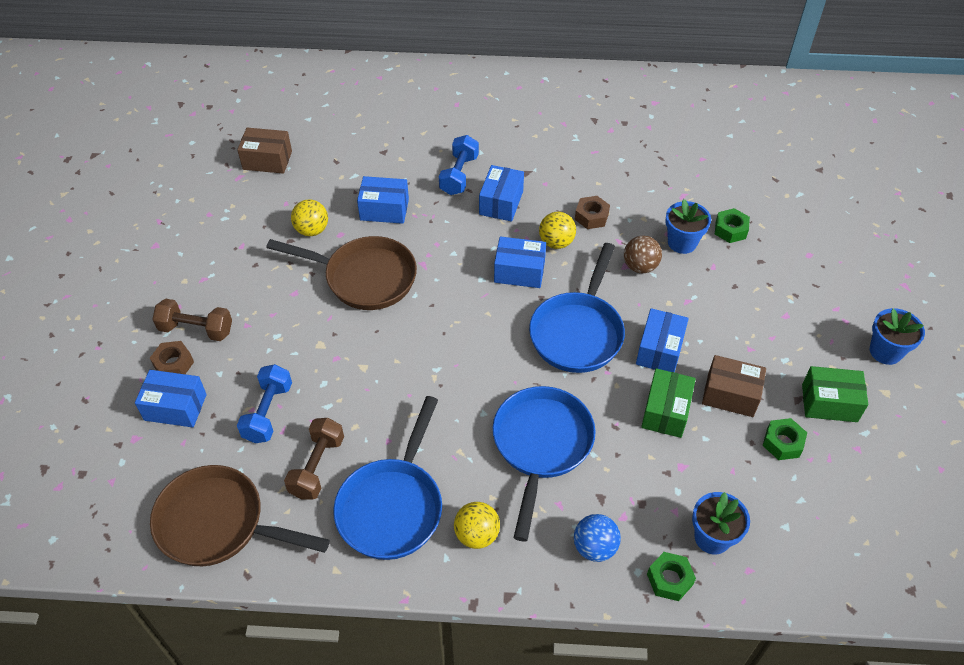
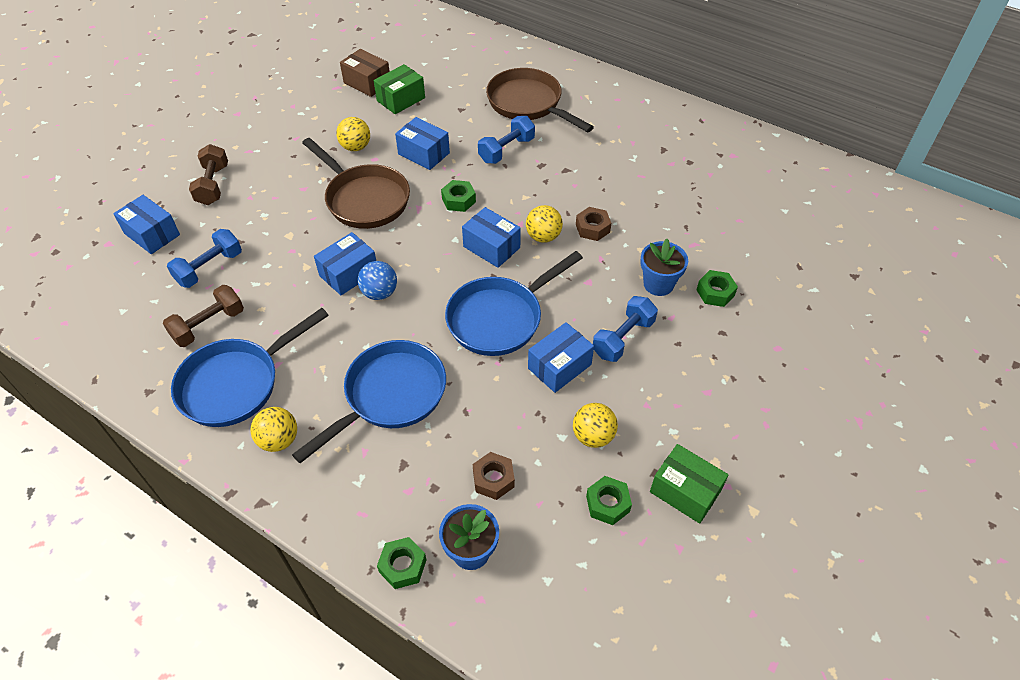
camera: 30 degrees right, 0 degrees up
(174, 364) = (177, 203): brown nut -> brown nut (493, 479)
(196, 329) = (213, 185): brown dumbbell -> brown dumbbell turned 45 degrees clockwise
(218, 523) = (108, 332): brown pan -> brown pan (528, 104)
(454, 241) = (458, 200): none -> green nut
(501, 203) = (523, 186): blue box -> blue box (348, 273)
(594, 547) = (363, 502): blue ball -> blue ball (379, 293)
(640, 266) = (601, 288): brown ball -> none
(665, 411) = (521, 421): green box -> green box (401, 99)
(690, 302) = (623, 338): none -> blue dumbbell
(730, 395) = (593, 436): brown box -> yellow ball
(885, 351) = (785, 472): blue flower pot -> none

